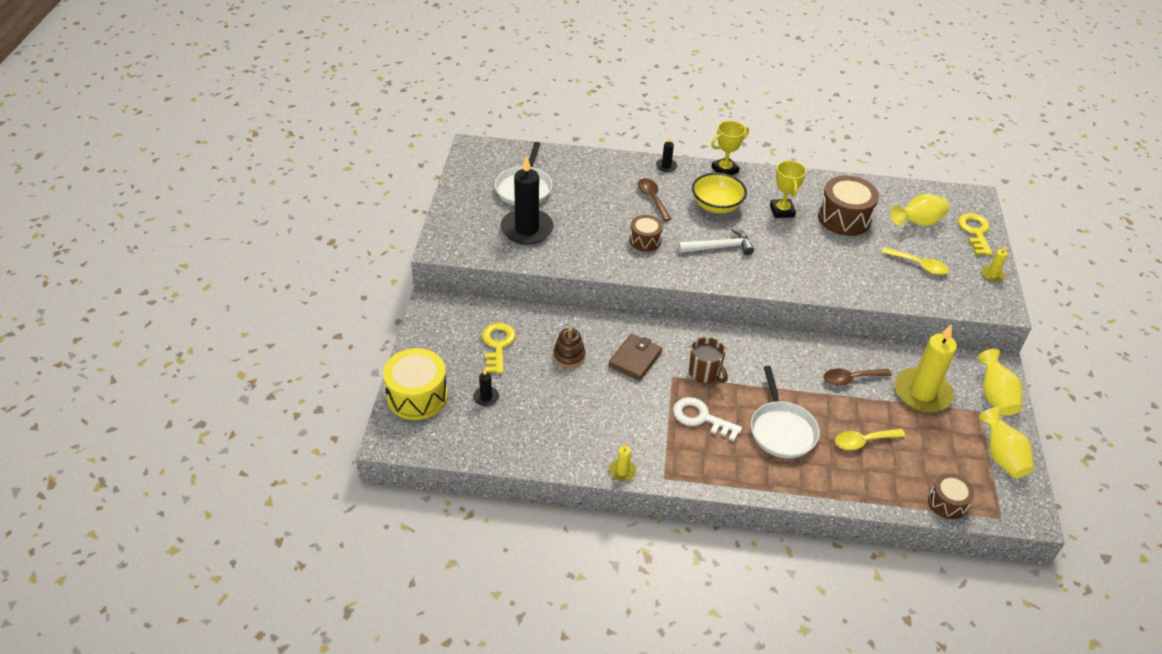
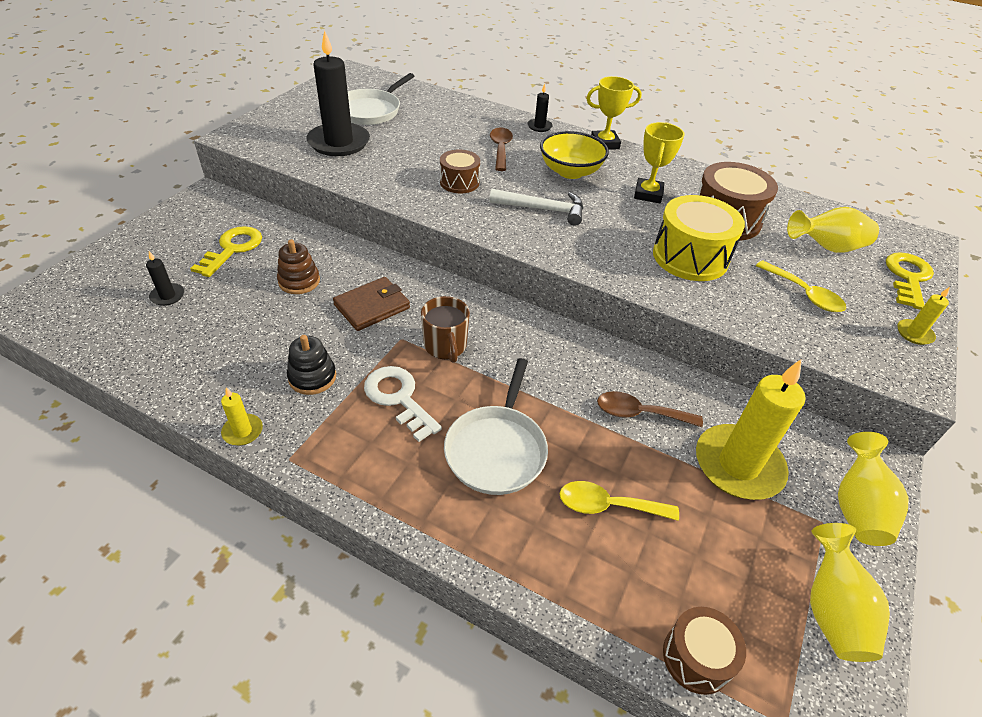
camera: 20 degrees right, 0 degrees up
(417, 396) = (98, 273): yellow drum -> yellow drum (690, 257)
(636, 422) = (312, 377): none -> black stacking toy

